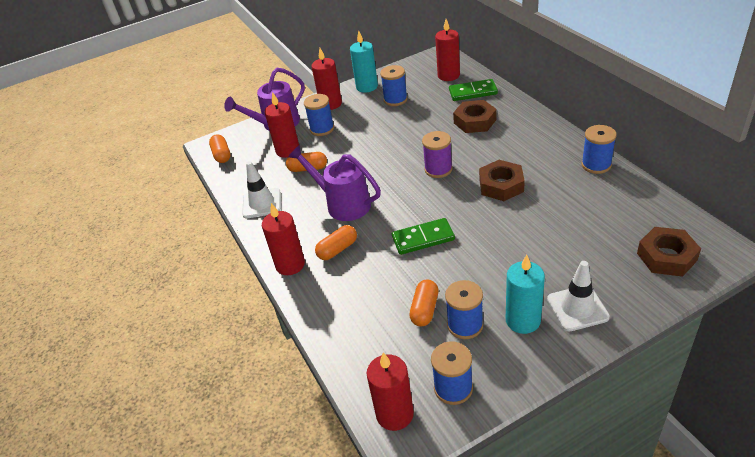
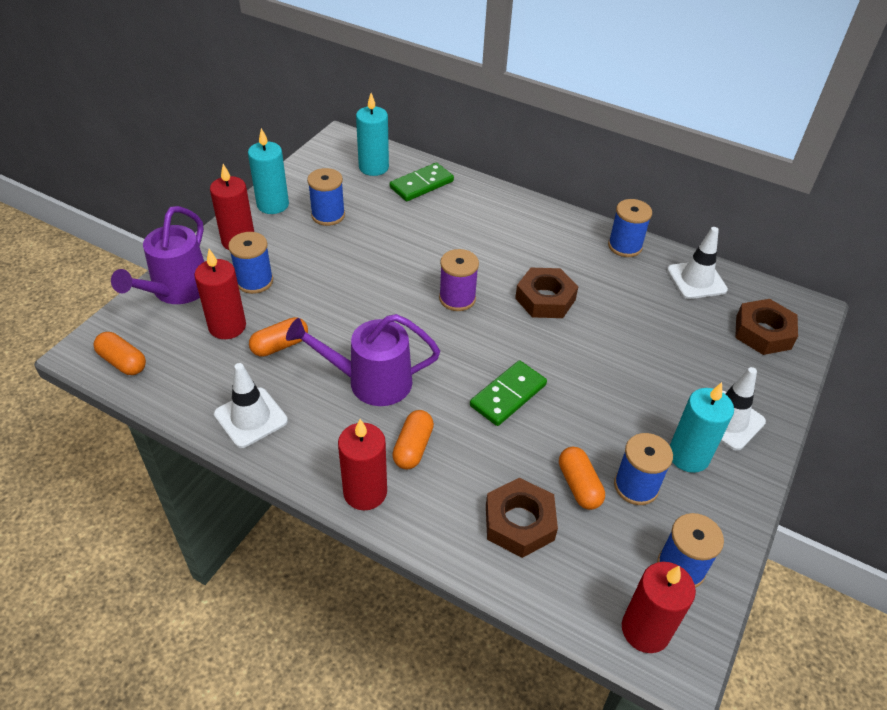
camera: 40 degrees left, 5 degrees up
(448, 75) = (373, 167): red candle -> turquoise candle
(474, 121) = (453, 223): brown nut -> brown nut (519, 523)
(638, 203) = (696, 280): none -> white traffic cone

